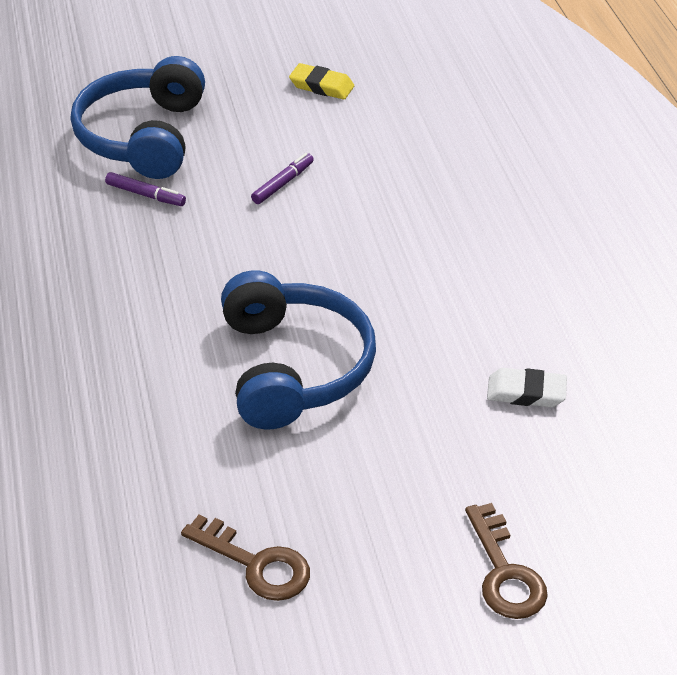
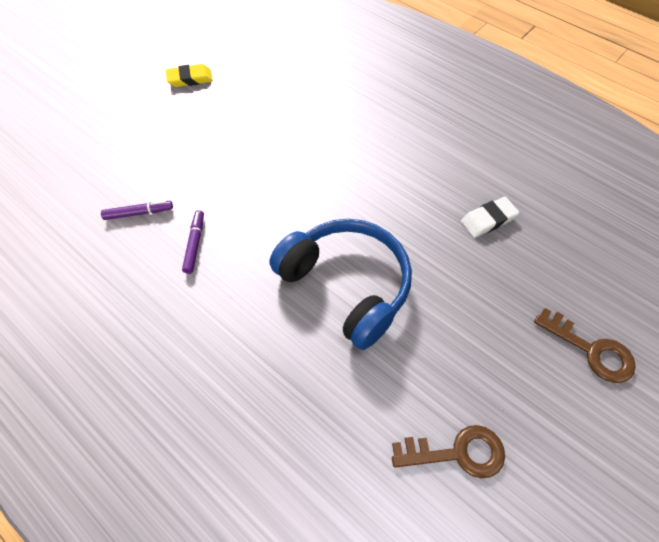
camera: 35 degrees left, 15 degrees up
(143, 136) = (100, 170): blue headphones -> none
(283, 183) = (224, 157): purple marker -> purple marker (195, 244)

